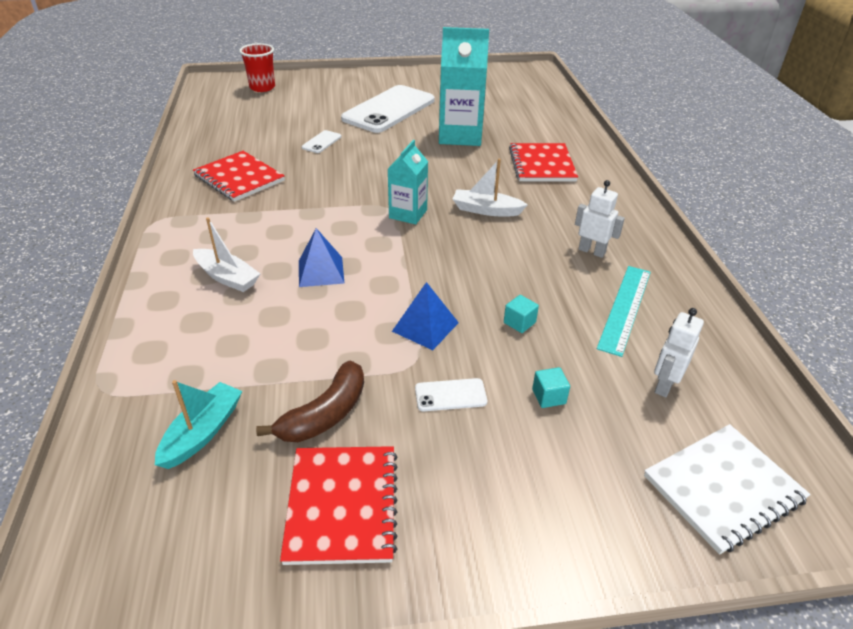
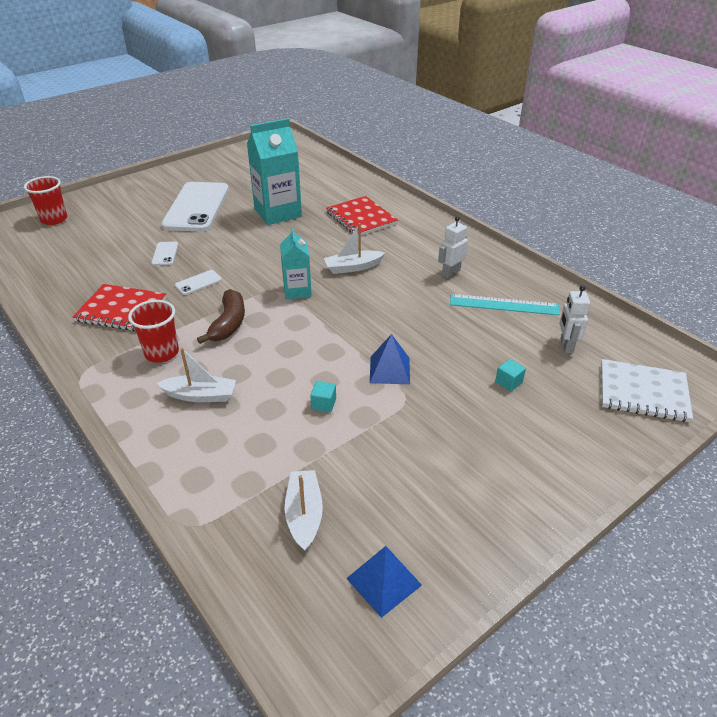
camera: 30 degrees left, 0 degrees up
(203, 432) = (304, 514): turquoise boat -> white boat
(233, 227) = (162, 353): none -> red cup
(321, 271) = (273, 360): blue pyramid -> blue pyramid (384, 581)
(325, 414) = (379, 460): brown banana -> brown banana (228, 323)
(342, 505) = (448, 511): red notebook -> none
(450, 395) = (449, 409): white phone -> white phone (198, 283)
(519, 322) = (448, 341): turquoise cube -> turquoise cube (323, 404)
(592, 251) = (451, 273): white robot -> white robot turned 45 degrees counterclockwise
(625, 308) = (504, 305): turquoise ruler -> turquoise ruler turned 75 degrees counterclockwise
(723, 488) = (643, 392): white notebook -> white notebook turned 75 degrees clockwise

